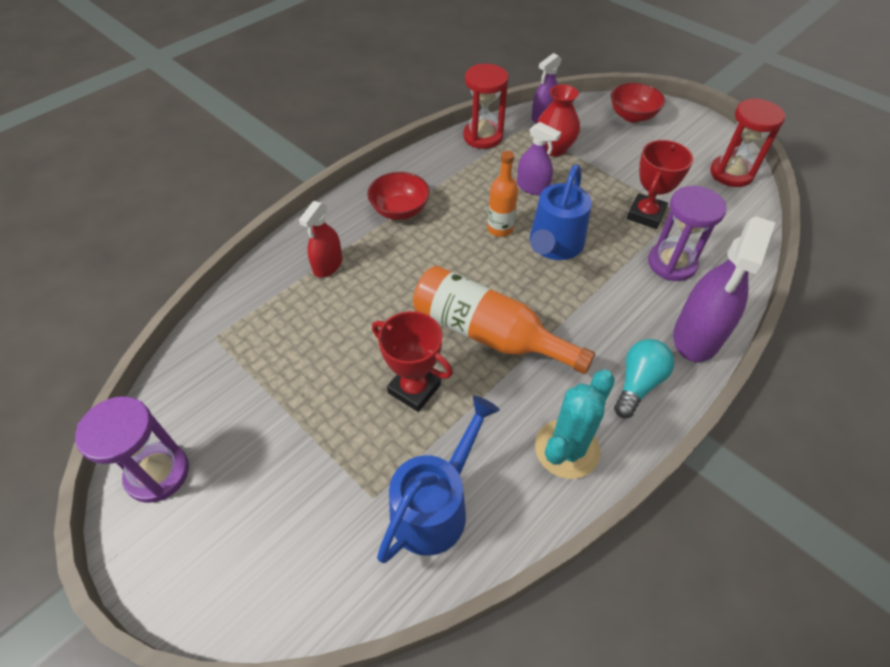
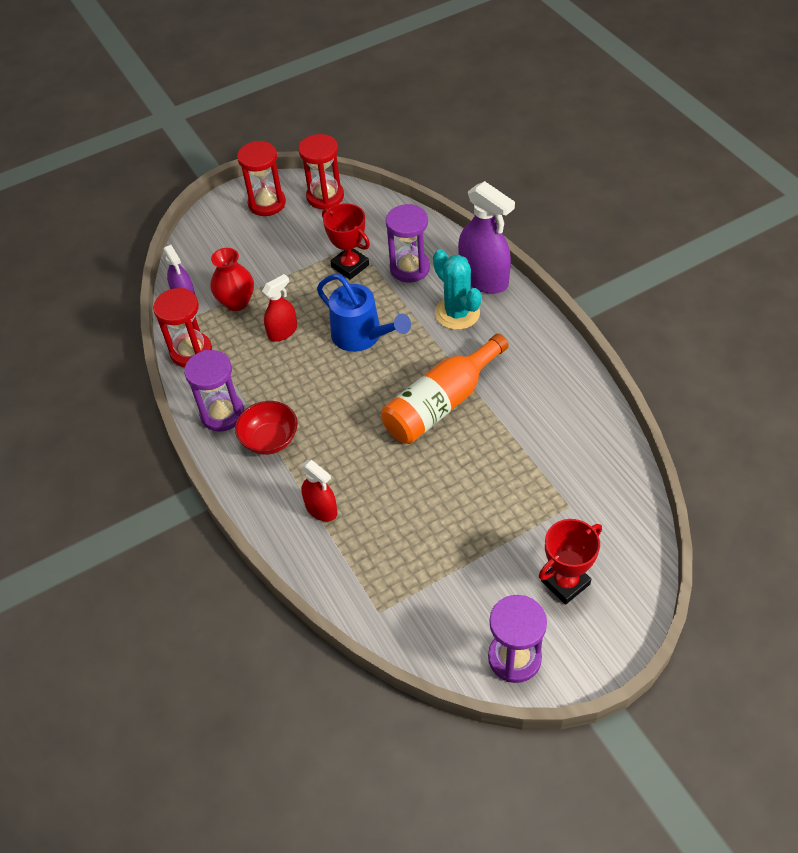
camera: 70 degrees left, 0 degrees up
(414, 389) = (481, 464): red trophy -> red trophy (565, 582)
(420, 173) = (222, 414): none -> purple hourglass
(435, 506) = (584, 468): blue watering can -> none
(500, 229) = (326, 368): orange bottle -> none
(532, 187) = (282, 332): purple spray bottle -> red spray bottle
(567, 449) = (557, 381): turquoise cactus -> turquoise cactus (457, 313)
(632, 116) = (218, 233): red bowl -> none
(638, 384) = (515, 325): turquoise light bulb -> none
(691, 136) = (267, 203): none -> red hourglass

